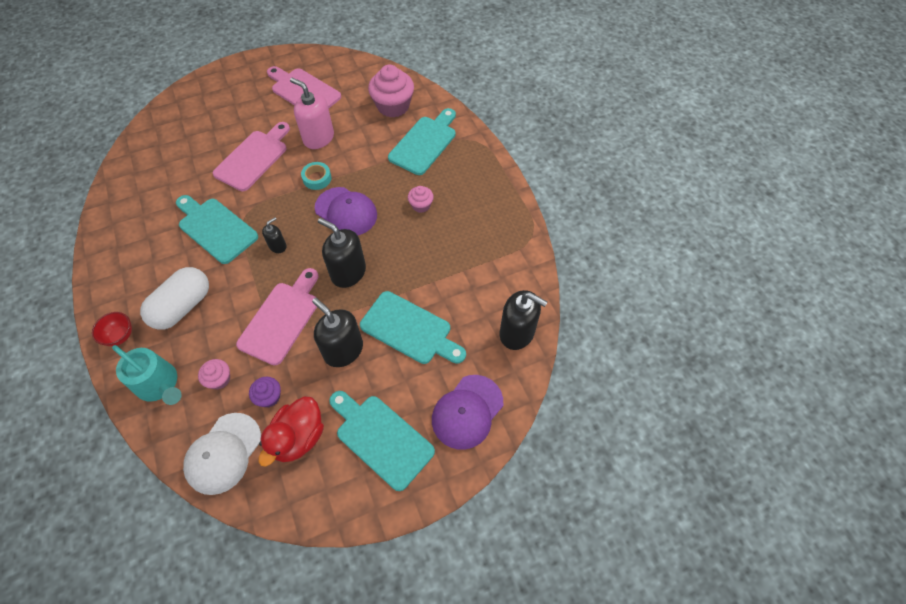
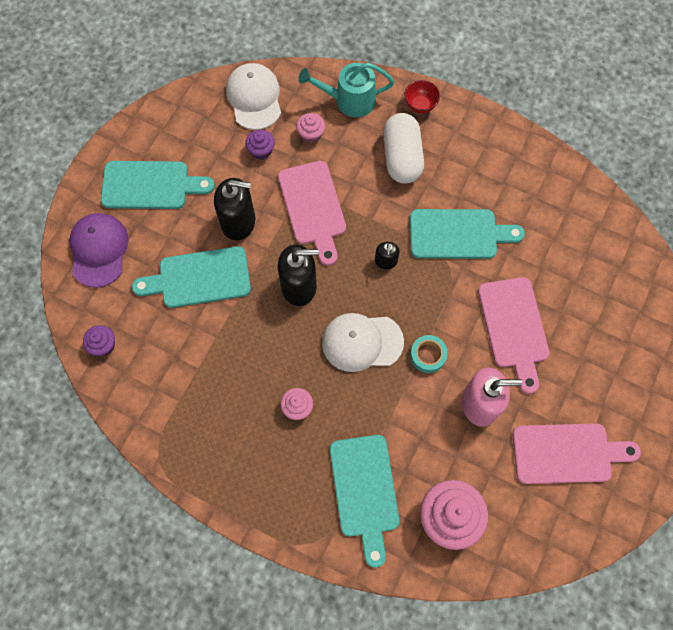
camera: 140 degrees right, 10 degrees up
(298, 437) = (212, 143): red duck -> none
(346, 212) = (362, 342): purple cap -> white cap
(517, 333) = (103, 345): black soap dispenser -> purple cupcake

